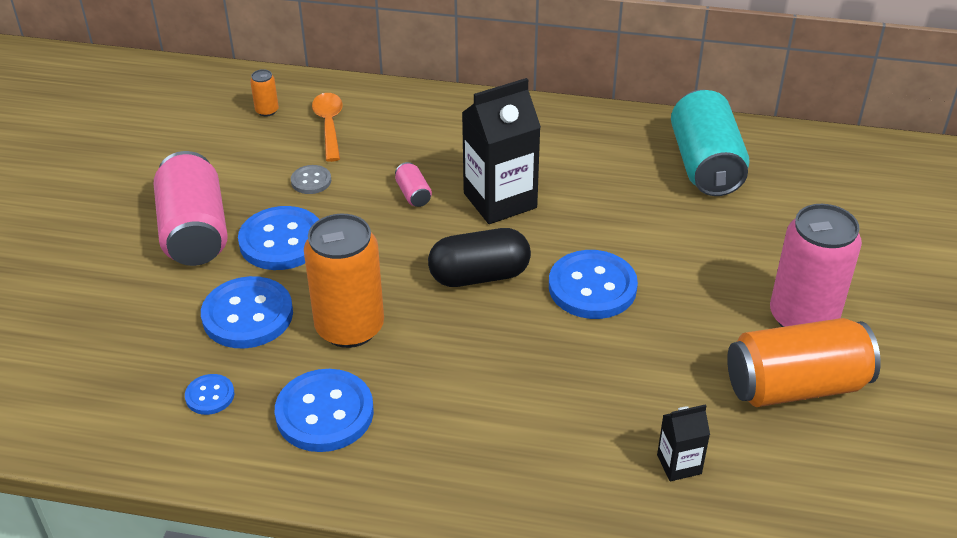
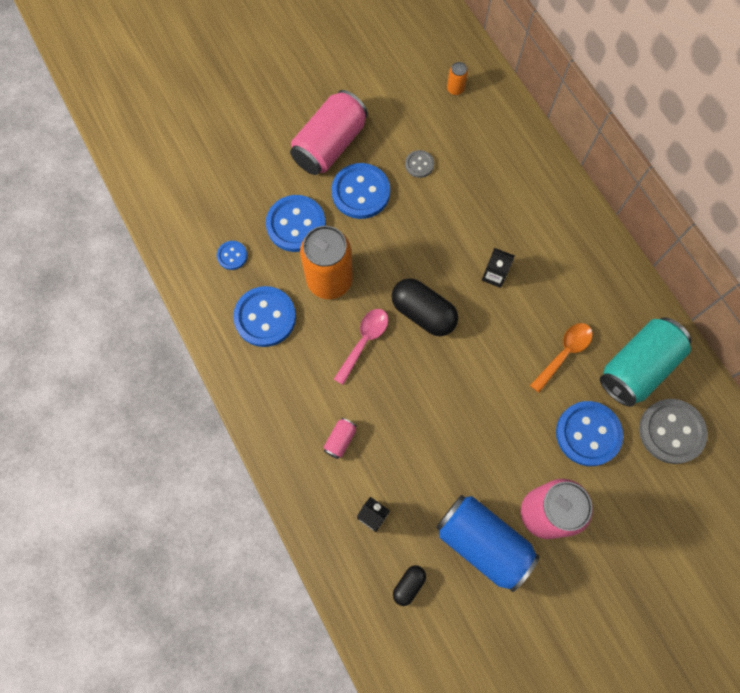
camera: 50 degrees right, 30 degrees up
(329, 125) = (473, 132): orange spoon -> orange spoon (564, 353)
(413, 194) = (457, 225): pink can -> pink can (340, 440)
(457, 343) = (364, 341): none -> pink spoon
(500, 200) = (494, 275): black carton -> black carton, size x0.50
(592, 287) = (466, 379): blue button -> blue button (588, 434)
(794, 181) = (671, 431): none -> grey button
(795, 386) = (482, 543): orange can -> blue can
(795, 483) = (408, 585): none -> black capsule

